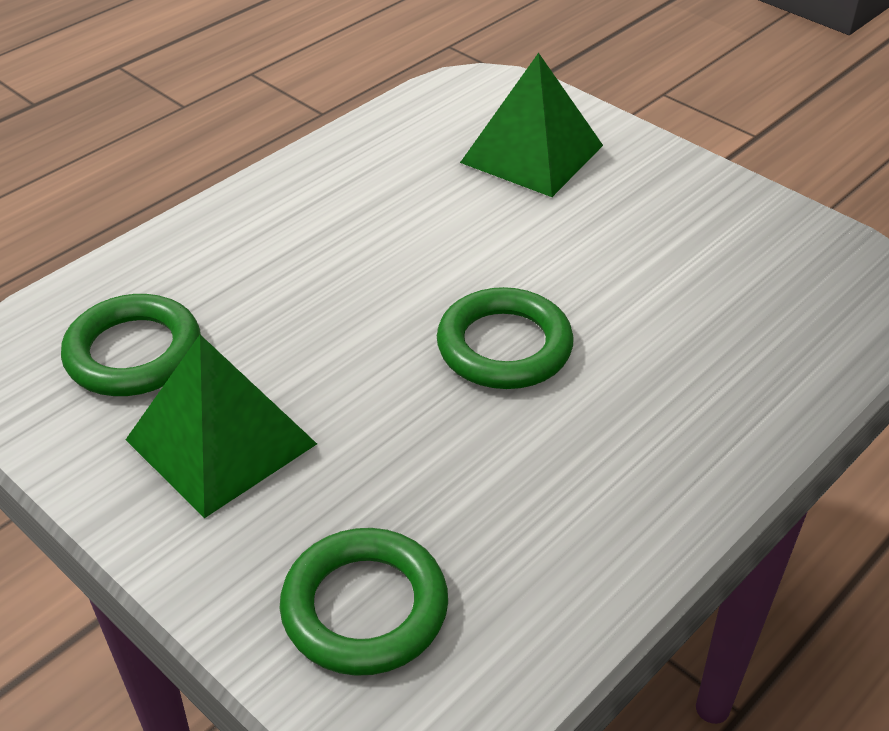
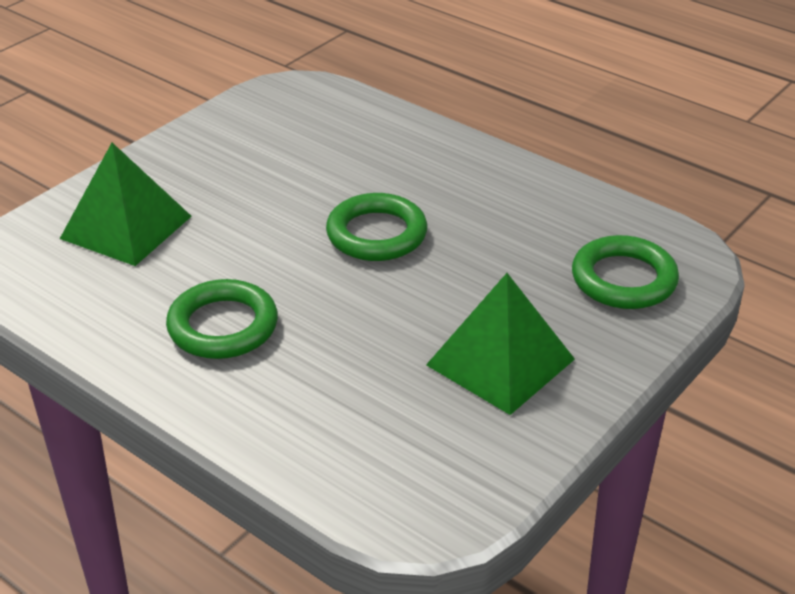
camera: 95 degrees left, 5 degrees down
(134, 353) = (410, 430): green ring -> green ring (223, 326)

